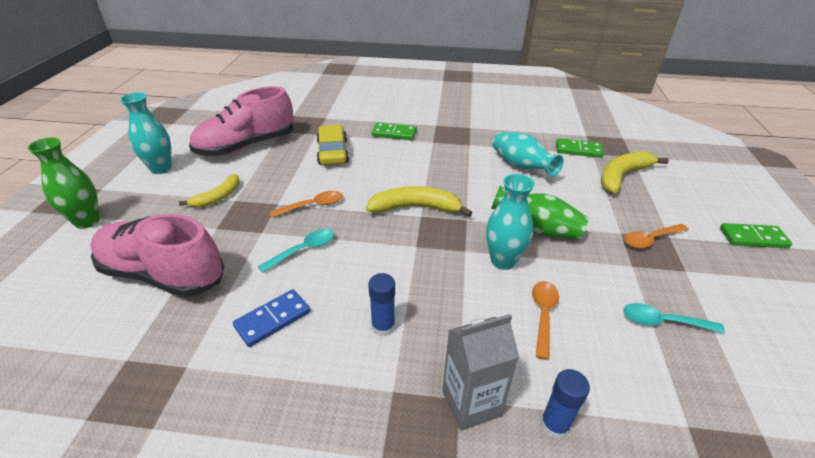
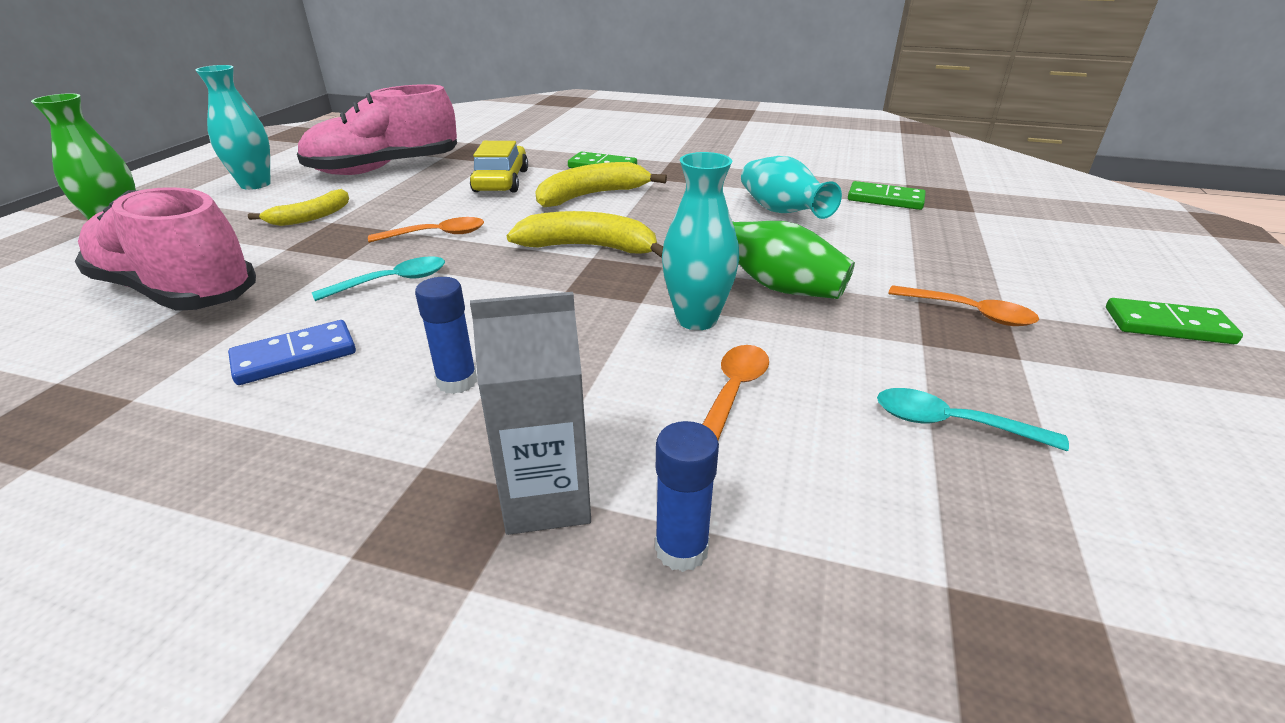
camera: 10 degrees right, 5 degrees down
(622, 176) = (948, 233): yellow banana -> yellow banana (591, 196)
(650, 239) = (969, 313): orange spoon -> orange spoon turned 135 degrees counterclockwise

